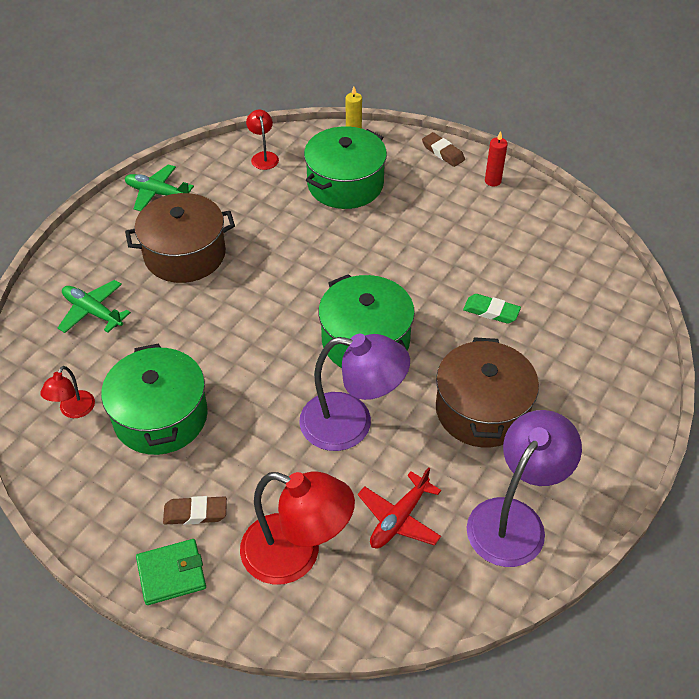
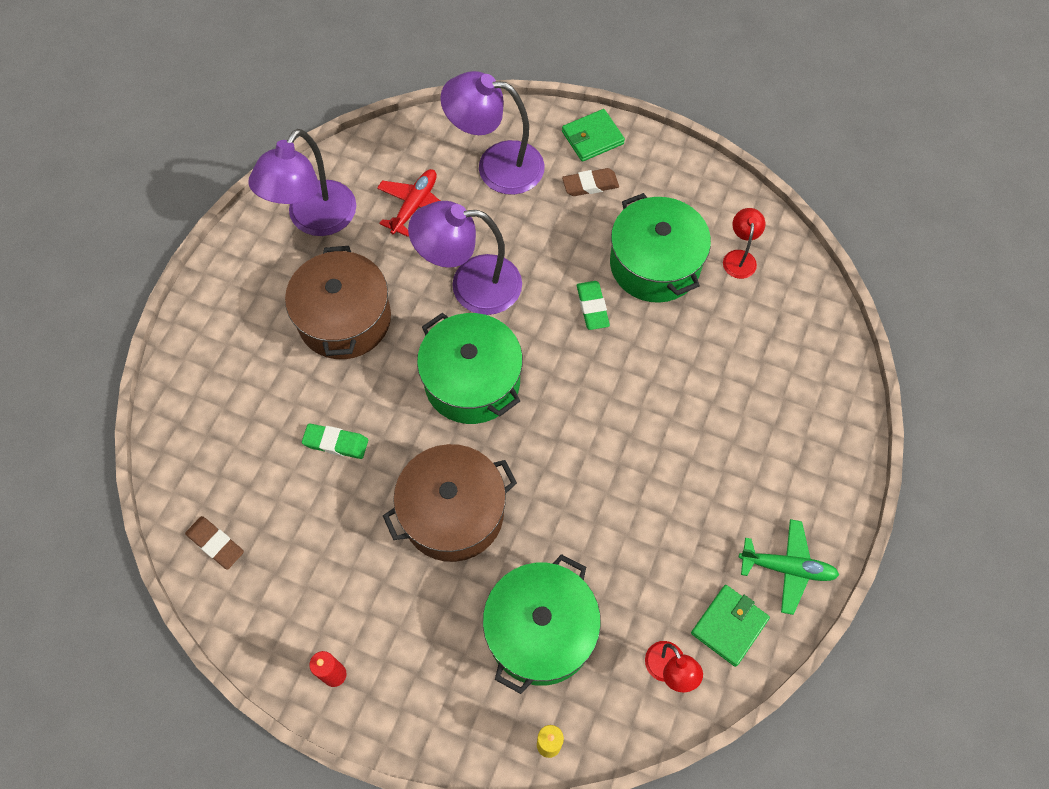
camera: 170 degrees right, 15 degrees up
(93, 312) = (777, 370): green plane -> none
(185, 254) = (710, 469): brown pot -> brown pot (453, 513)
(213, 171) = (729, 626): none -> green wallet
(237, 386) = (592, 307): none -> green eraser
(296, 555) = (496, 165): red lamp -> purple lamp
(443, 152) = (409, 728): brown eraser -> brown eraser (215, 544)

